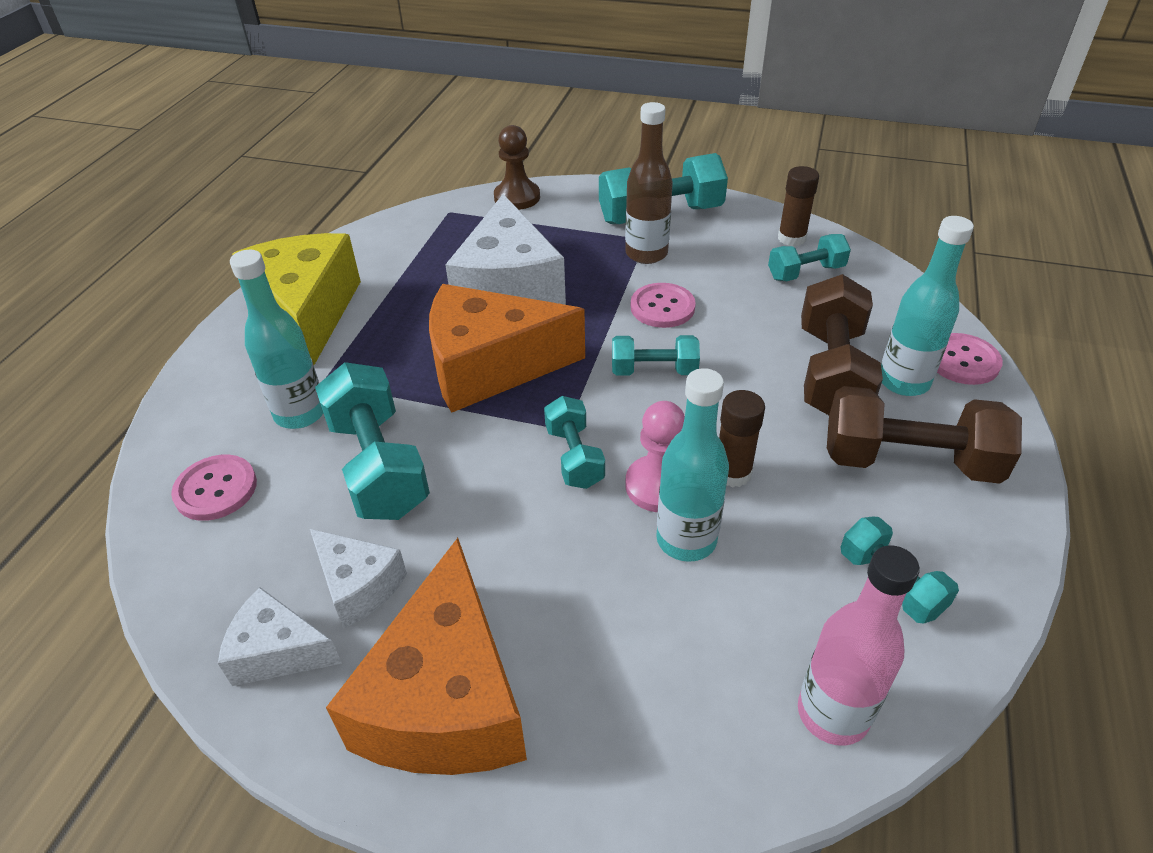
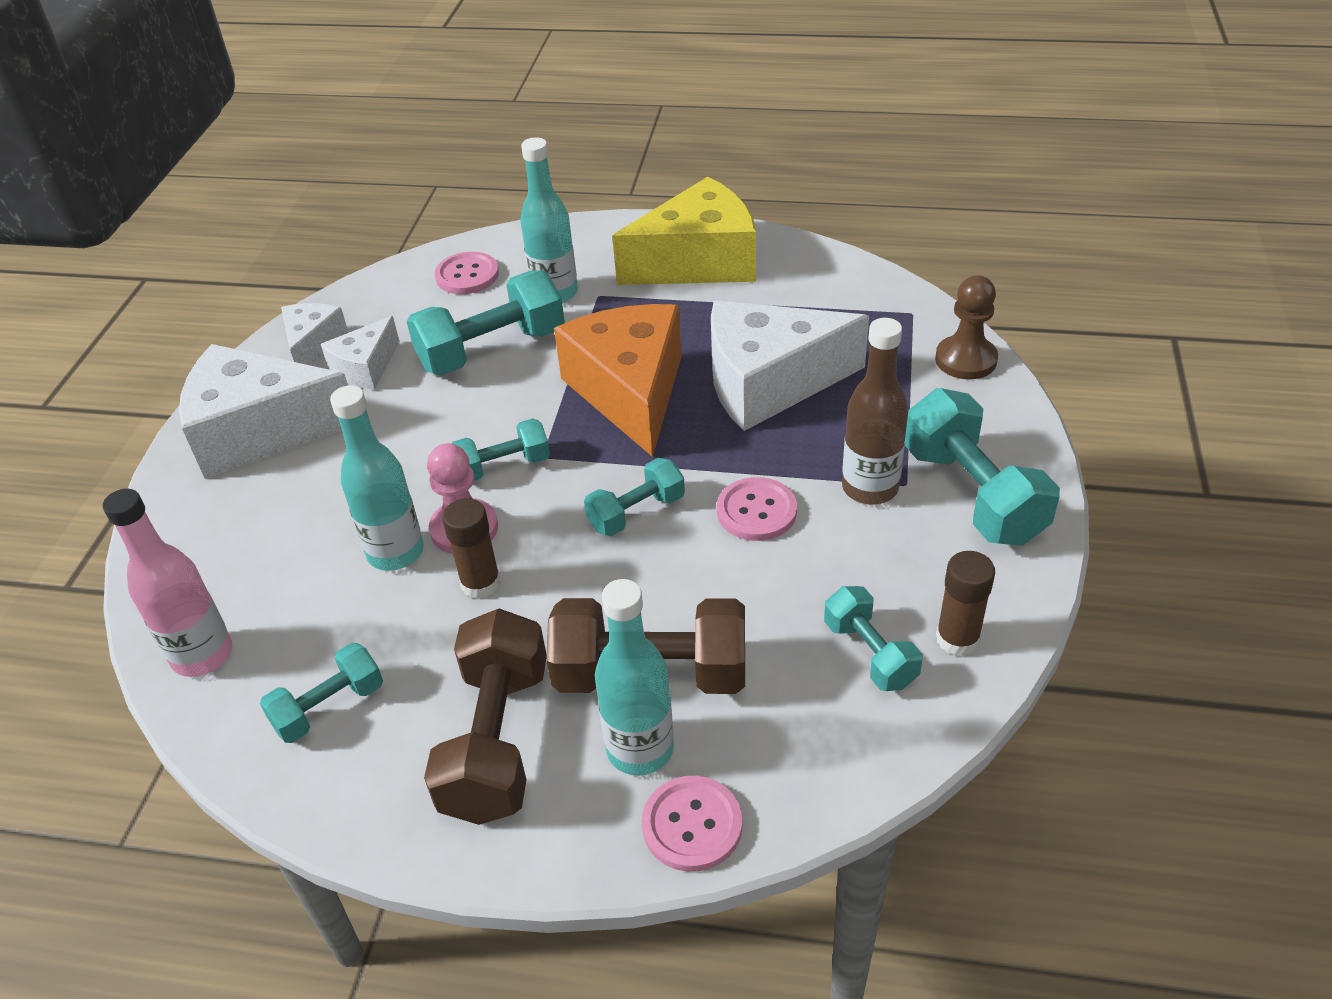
camera: 85 degrees right, 0 degrees up
(446, 699) = (260, 431): orange cheese -> white cheese
(654, 371) = (636, 512): turquoise dumbbell -> turquoise dumbbell turned 60 degrees clockwise

